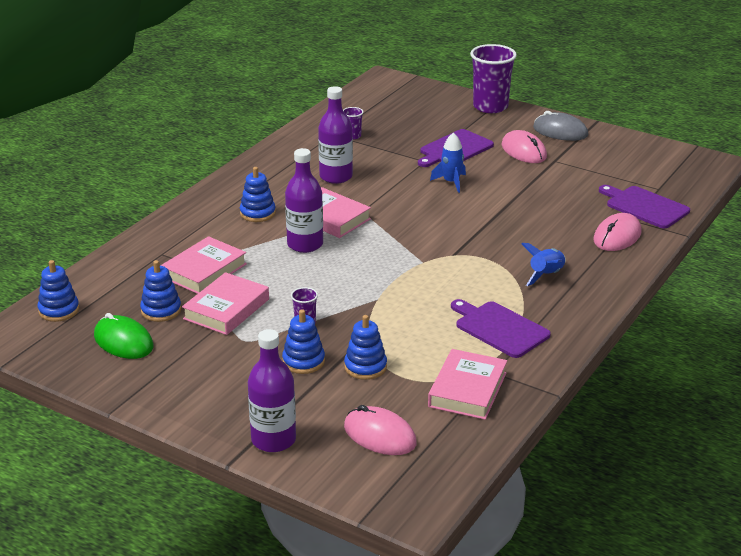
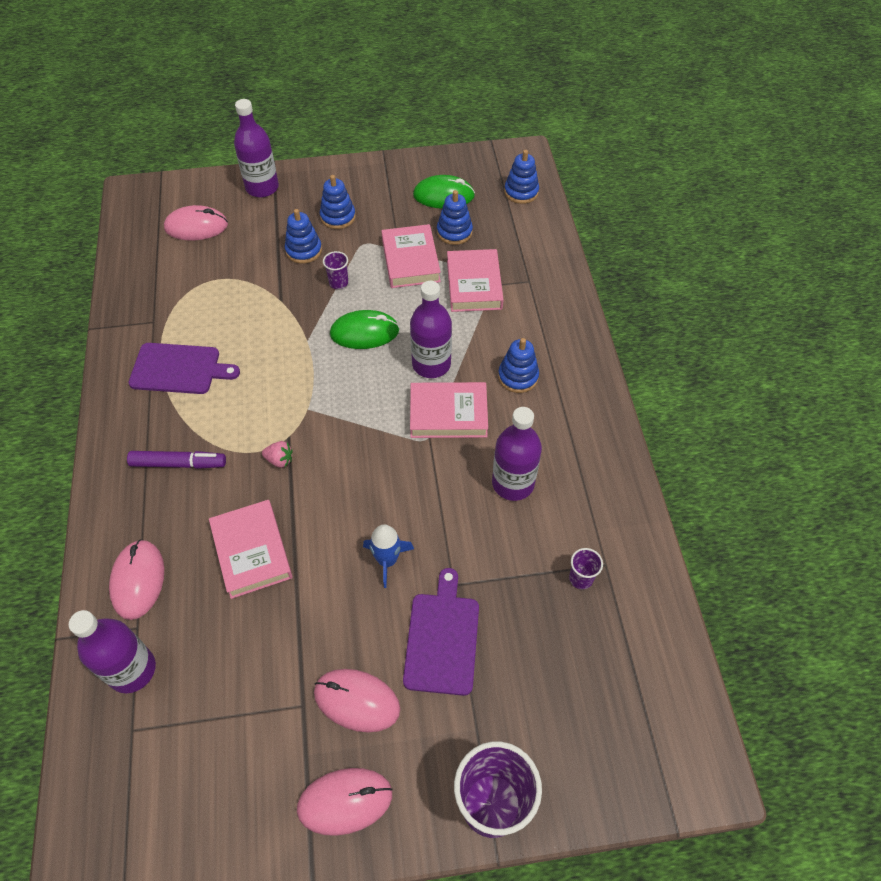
camera: 140 degrees right, 25 degrees up
(327, 283) = (364, 332): none -> green mouse
(365, 367) = (254, 271): blue stacking toy -> blue stacking toy (338, 217)
(467, 390) = (162, 294): pink book -> pink book (251, 551)
(471, 247) = (279, 460): none -> pink strawberry
(546, 275) = (179, 463): blue rocket -> purple marker
(560, 131) = (345, 801): grey mouse -> pink mouse
(645, 206) = (132, 670): purple cutting board -> purple bottle

